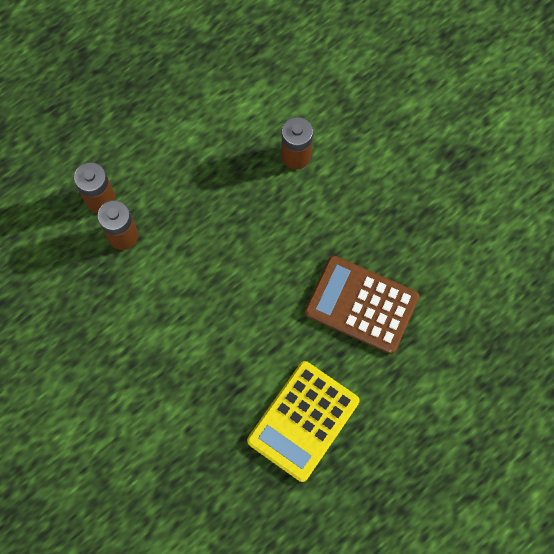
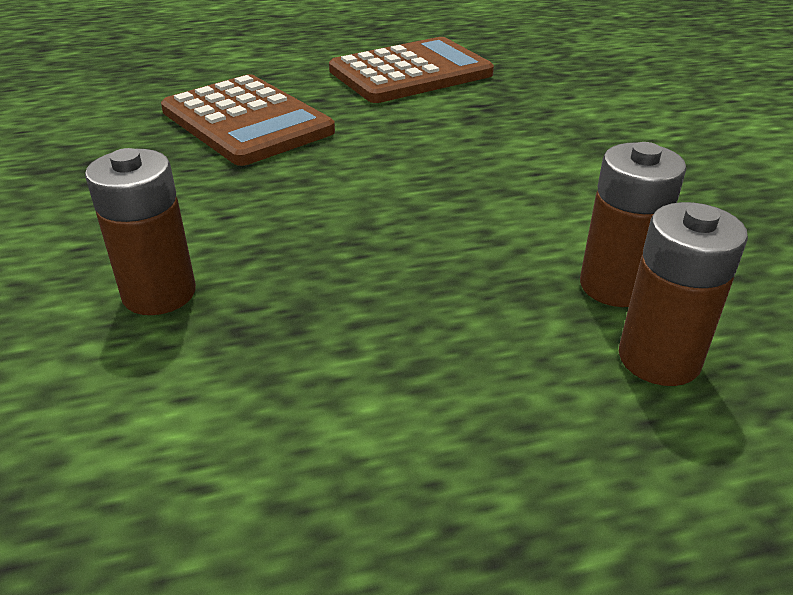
camera: 155 degrees left, 35 degrees down
(303, 421) = (410, 72): yellow calculator -> brown calculator

